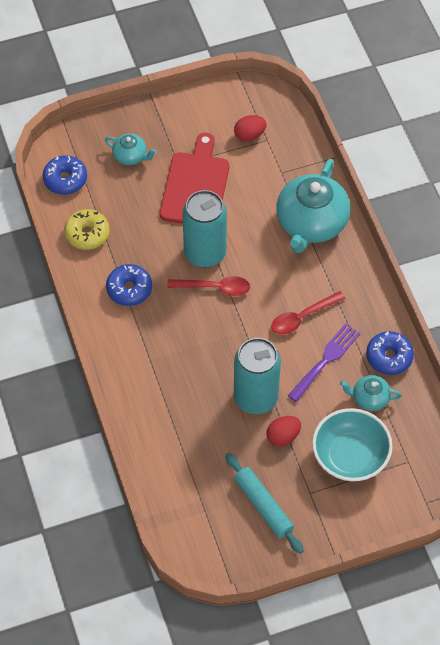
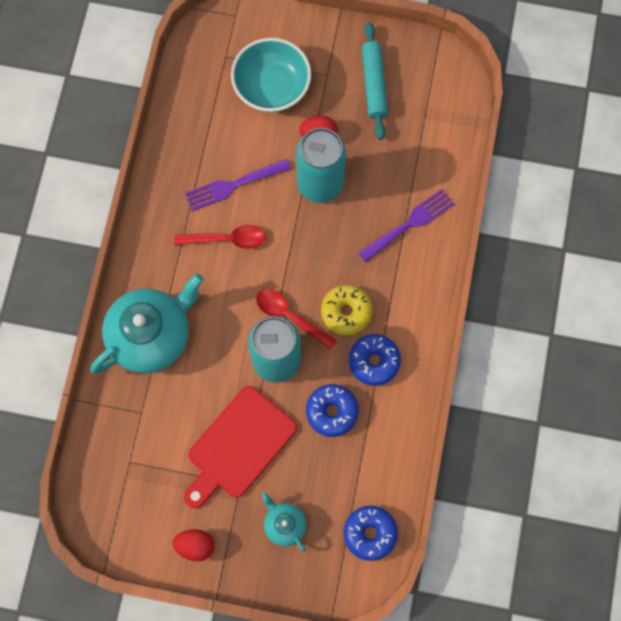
camera: 150 degrees left, 15 degrees up
(87, 234) = (382, 450): yellow donut -> yellow donut (346, 312)
(161, 404) = (409, 224): none -> purple fork
(249, 135) = (144, 478): red egg -> red egg (195, 545)
(369, 398) = (219, 128): turquoise teapot -> none
(389, 357) = (174, 157): blue donut -> blue donut (332, 412)

